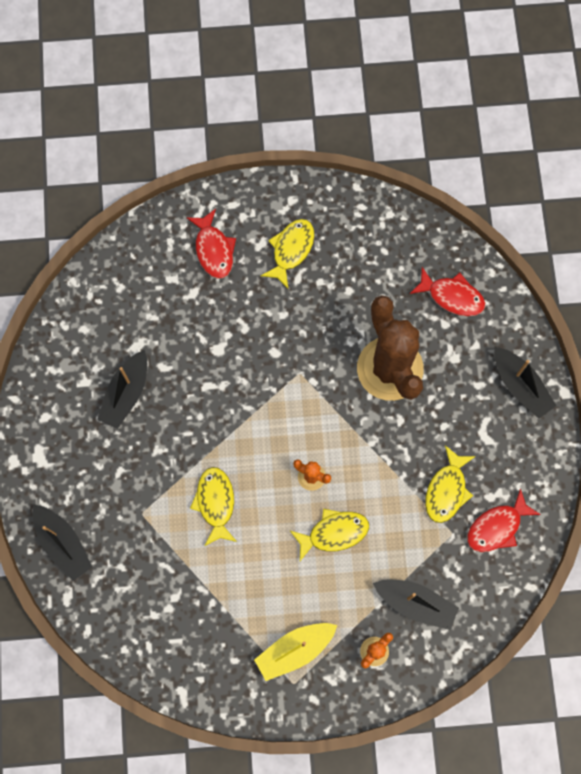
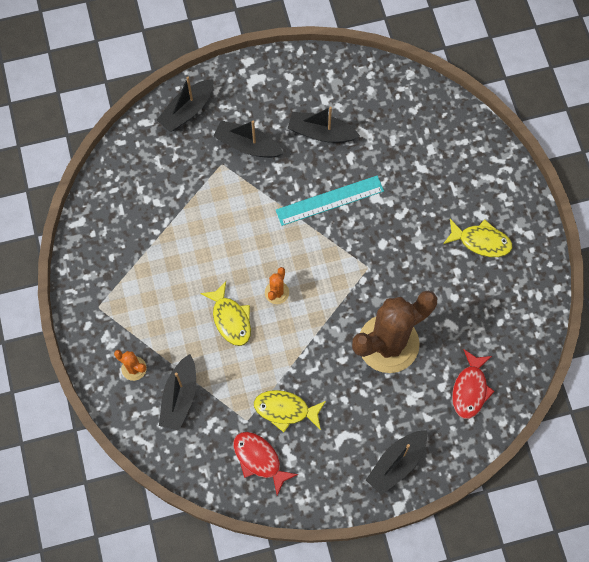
camera: 80 degrees right, 5 degrees down
(124, 480) = (247, 145): none -> black boat
(212, 399) = (329, 200): none -> turquoise ruler
(213, 249) = (465, 177): red fish -> none
(215, 503) = (240, 219): yellow fish -> none
(294, 650) = (126, 303): yellow boat -> none

